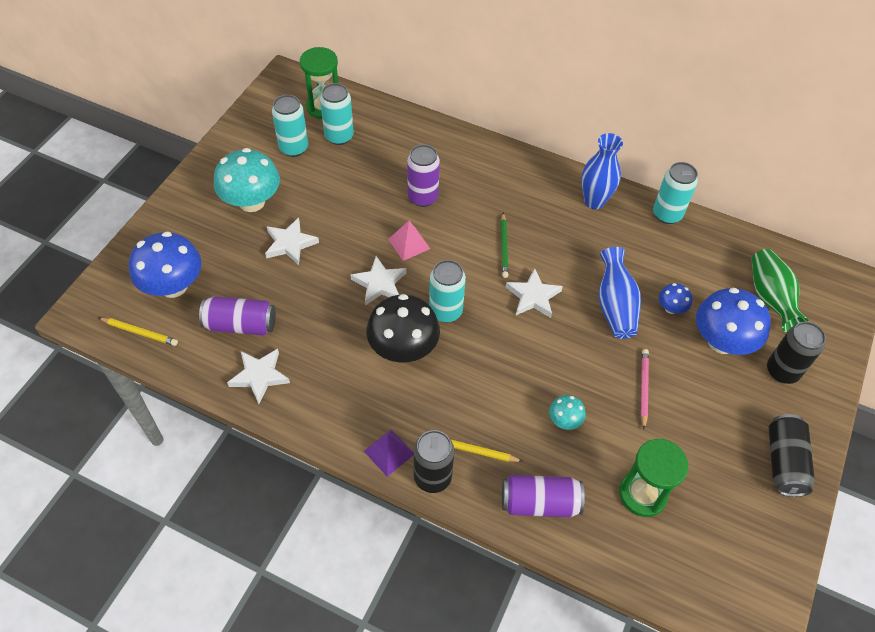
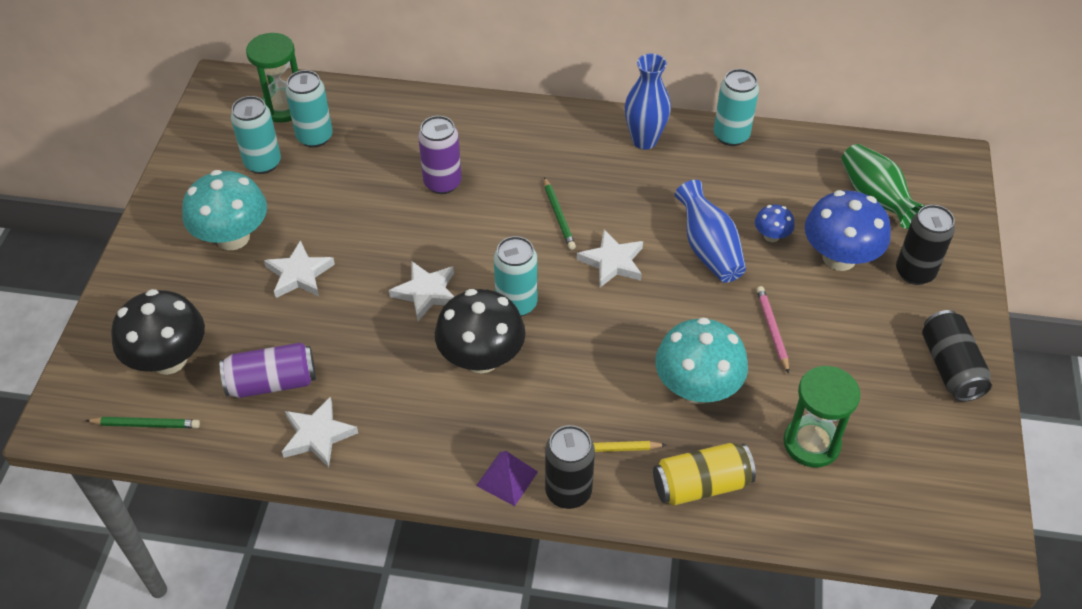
camera: 15 degrees left, 5 degrees down
(140, 333) = (146, 425): yellow pencil -> green pencil
(173, 286) = (169, 359): blue mushroom -> black mushroom
(409, 244) = (445, 239): pink pyramid -> none
(539, 503) = (701, 485): purple can -> yellow can
(564, 420) = (697, 388): turquoise mushroom -> turquoise mushroom, size x2.08

